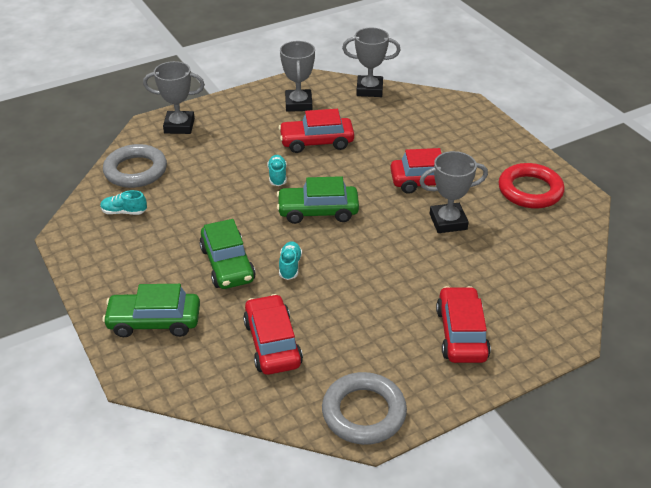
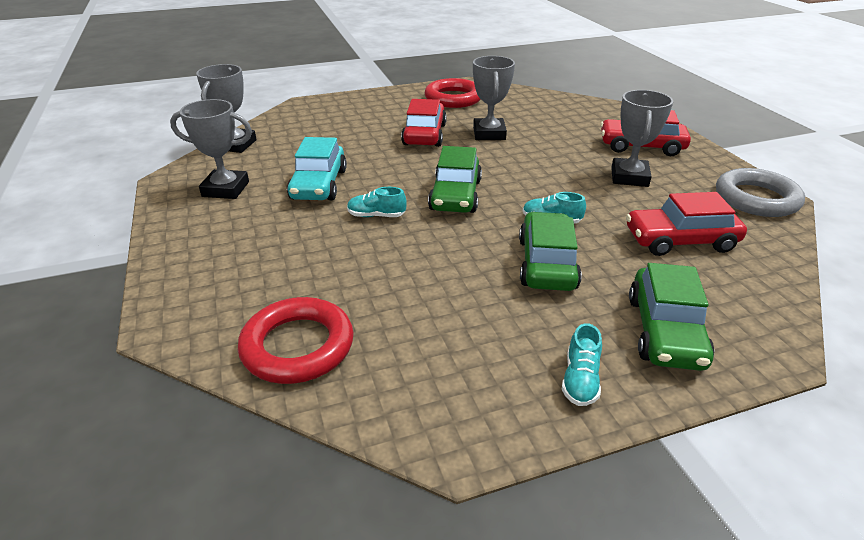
camera: 80 degrees left, 5 degrees down
(124, 212) = (409, 361): turquoise shoe -> turquoise shoe (580, 380)
(135, 170) = (298, 346): grey ring -> red ring
(179, 126) = (198, 293): grey trophy -> grey trophy (629, 177)
(227, 264) = (546, 263): green car -> green car turned 75 degrees counterclockwise
(316, 142) = (319, 184): red car -> turquoise car

